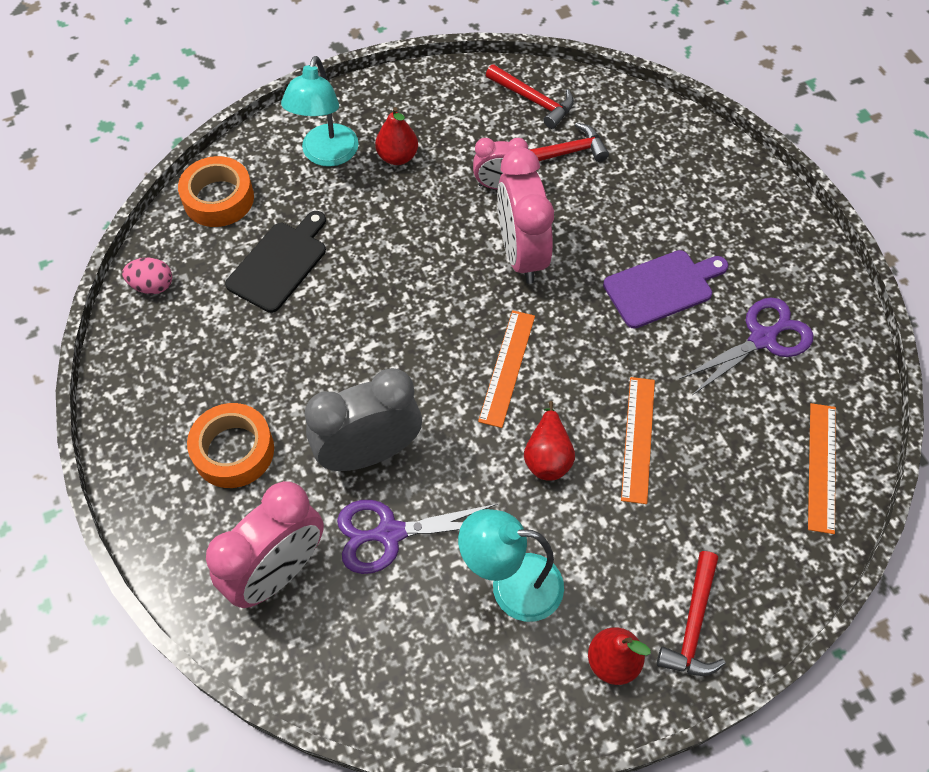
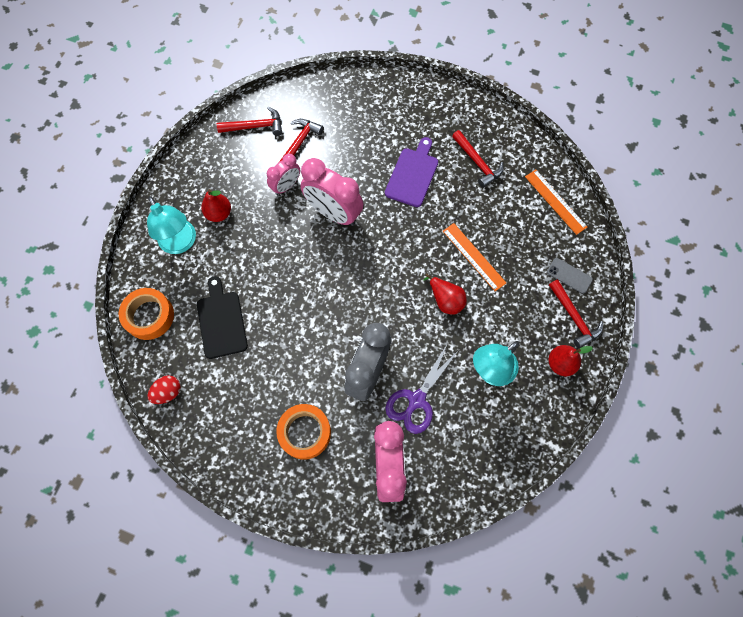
camera: 45 degrees left, 10 degrees up
(152, 286) = (168, 392): pink egg -> red egg
(507, 367) = (385, 275): orange ruler -> none
(743, 569) = (569, 275): none -> grey phone
(762, 339) = (477, 163): purple scissors -> red hammer

